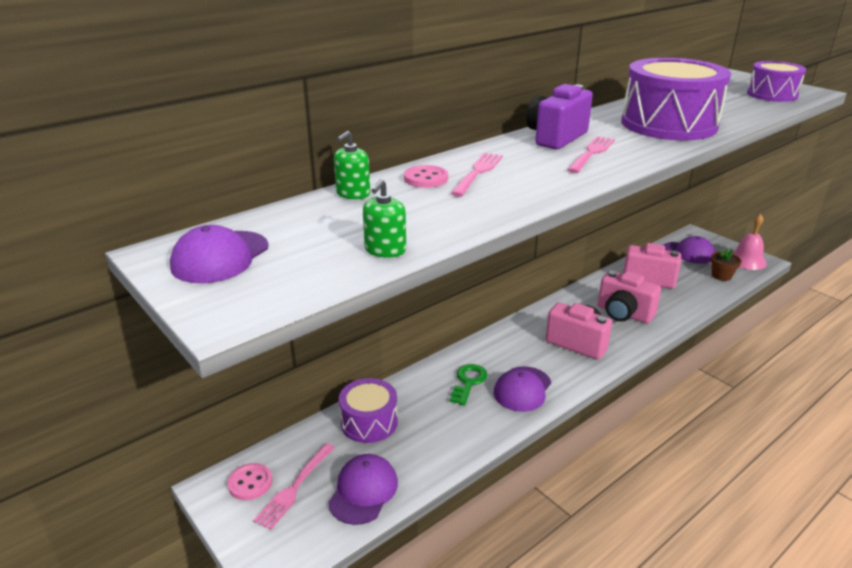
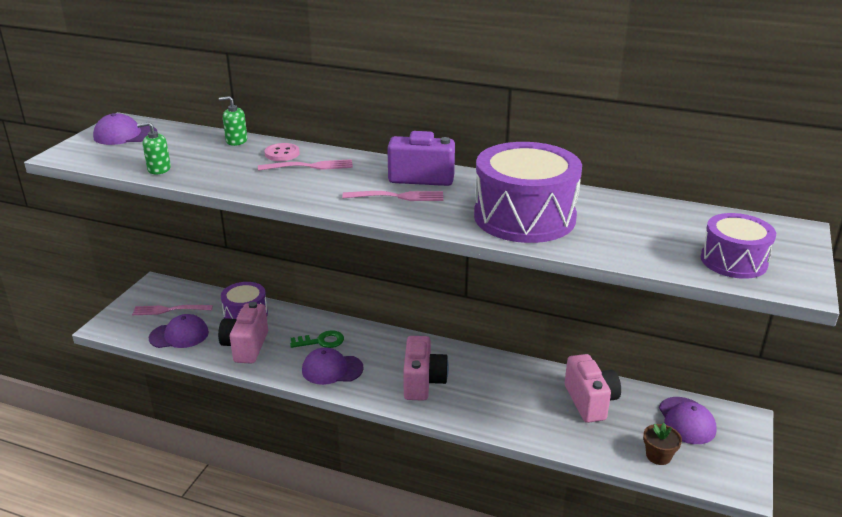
camera: 60 degrees right, 0 degrees up
(250, 483) = (165, 294): pink button -> none
(623, 314) = (499, 399): pink camera -> pink camera (246, 347)
(747, 260) = (725, 473): pink bell -> none

